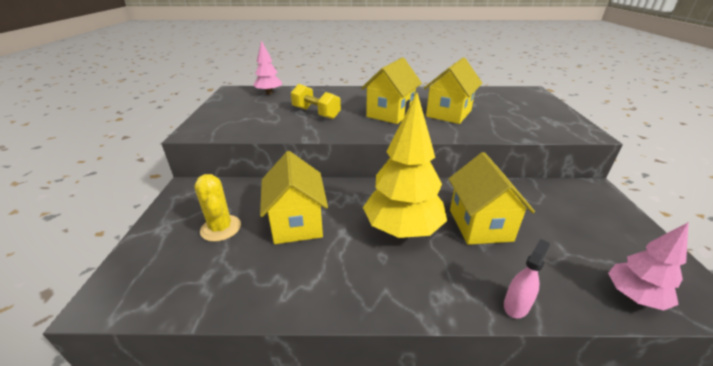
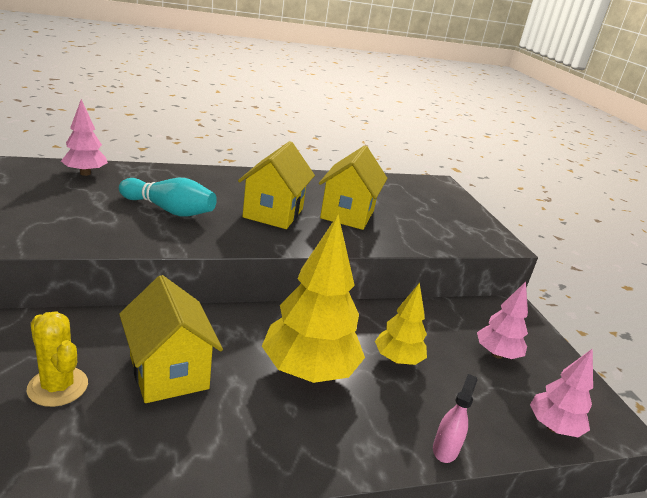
camera: 20 degrees left, 5 degrees down
(316, 113) = (169, 210): yellow dumbbell -> turquoise bowling pin
(480, 225) = (397, 359): yellow house -> yellow tree
(576, 226) = (497, 354): none -> pink tree

